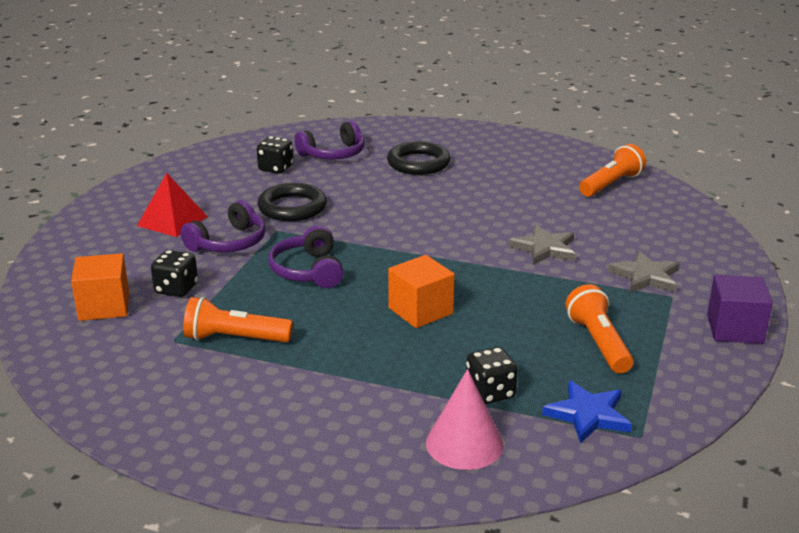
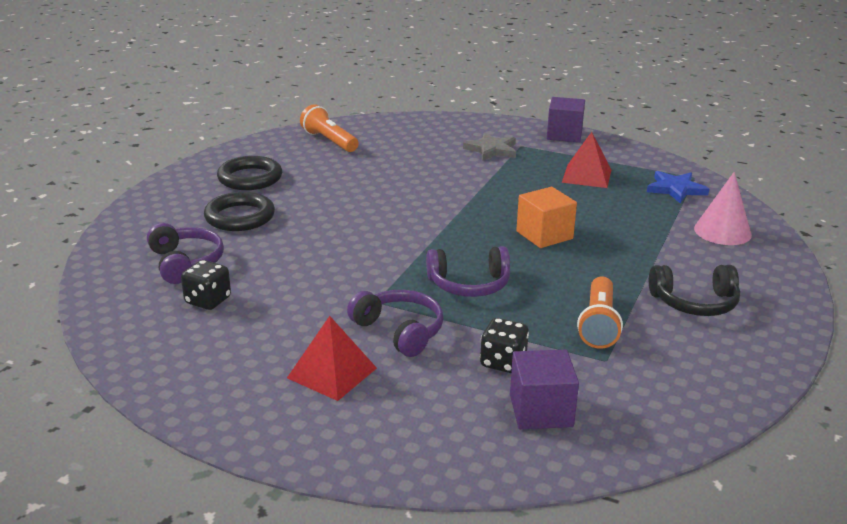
camera: 85 degrees left, 0 degrees up
(104, 306) = (541, 411): orange cube -> purple cube
(278, 402) = (695, 302): none -> black headphones
(292, 207) = (322, 291): black ring -> black ring (250, 178)
(490, 393) = (658, 217): black dice -> none
(544, 248) = (442, 178): grey star -> none
(599, 343) = (586, 176): orange flashlight -> red pyramid

